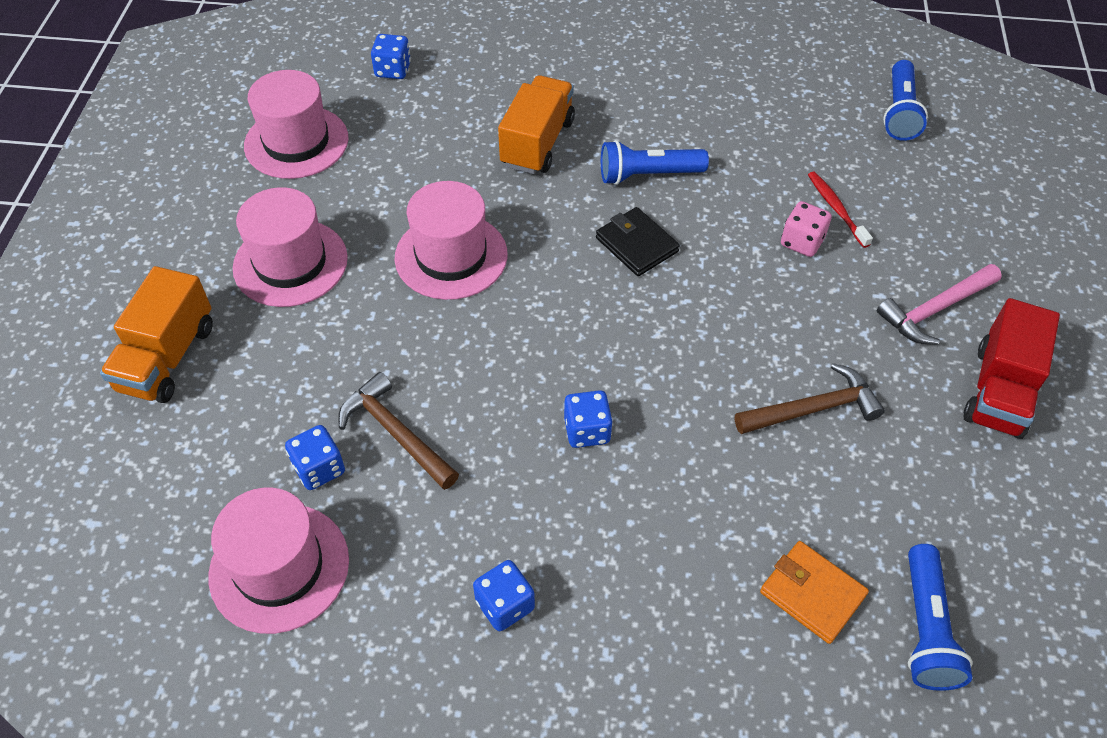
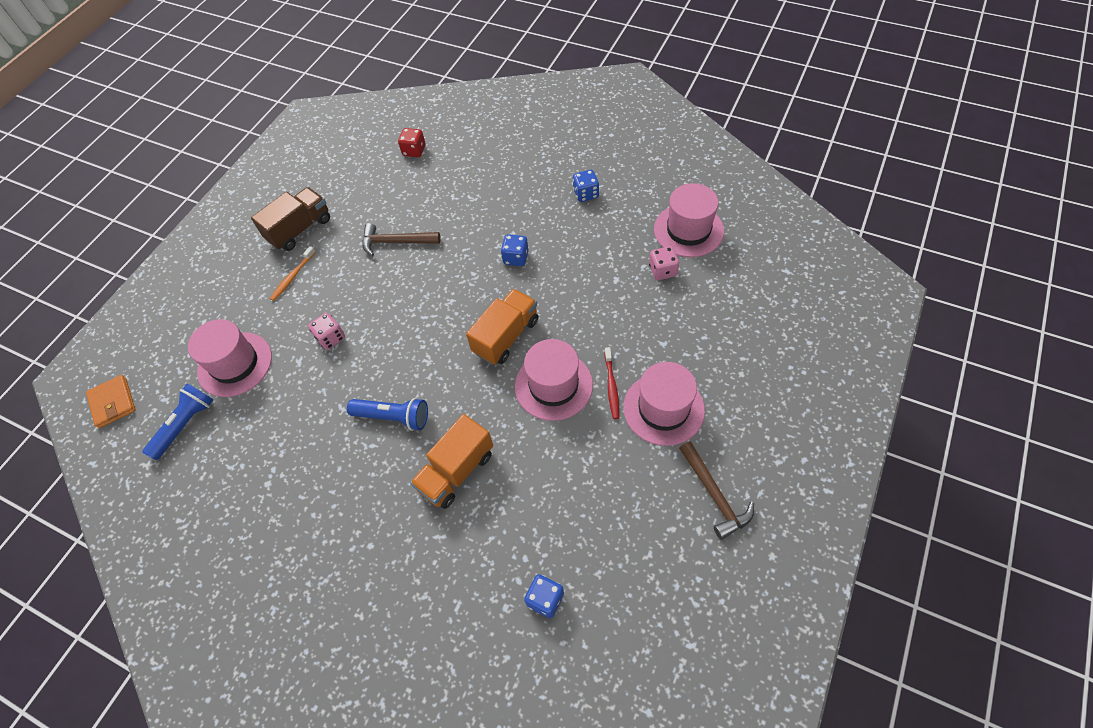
camera: 155 degrees left, 5 degrees up
(167, 358) = (749, 357): orange truck -> orange truck (506, 336)
(296, 142) = (645, 529): pink hat -> pink hat (235, 364)
(319, 468) = (662, 271): blue dice -> pink dice
(395, 433) = (617, 279): brown hammer -> brown hammer (714, 495)
(636, 245) = (431, 362): black wallet -> none
(812, 593) = (451, 170): orange wallet -> orange wallet (113, 403)
(836, 209) = (292, 356): red toothbrush -> red toothbrush (611, 386)
(925, 628) = (414, 151): blue flashlight -> red dice
(935, 310) = (292, 277): pink hammer -> orange toothbrush
(999, 391) = (300, 229): red truck -> brown truck

